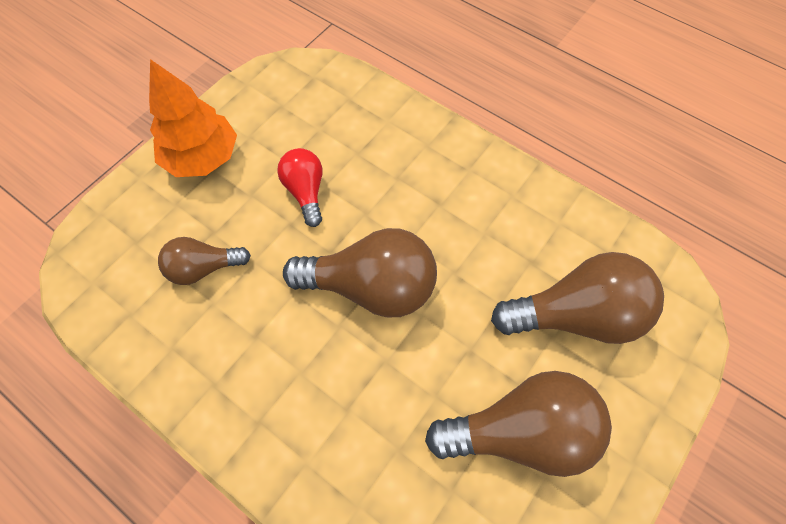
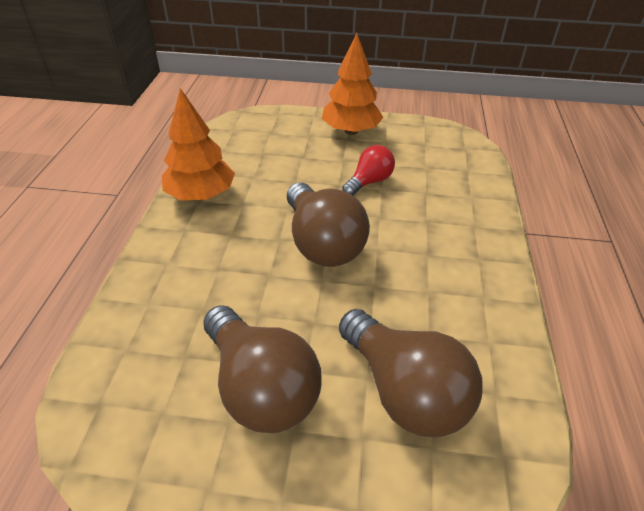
camera: 60 degrees right, 20 degrees down
(203, 268) = (274, 163): brown light bulb -> none
(205, 378) = (201, 195): none -> orange tree

